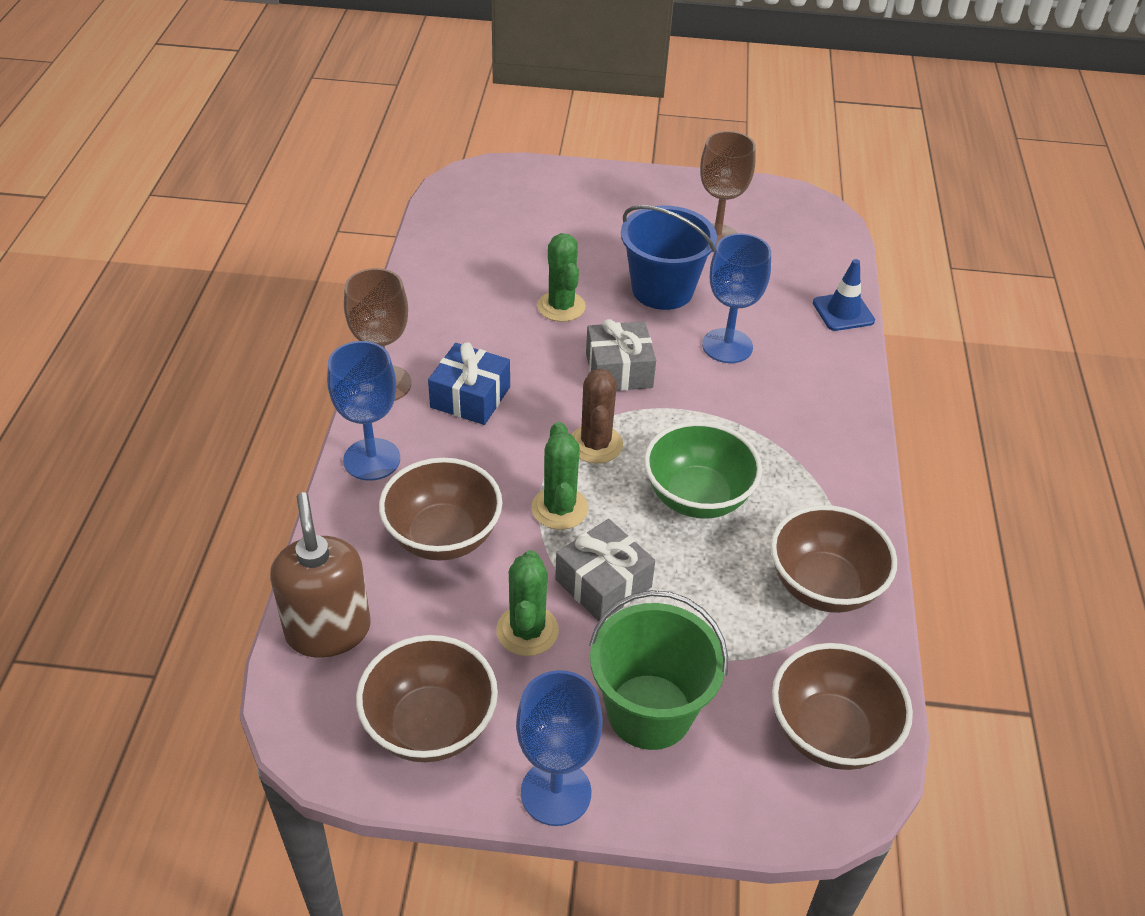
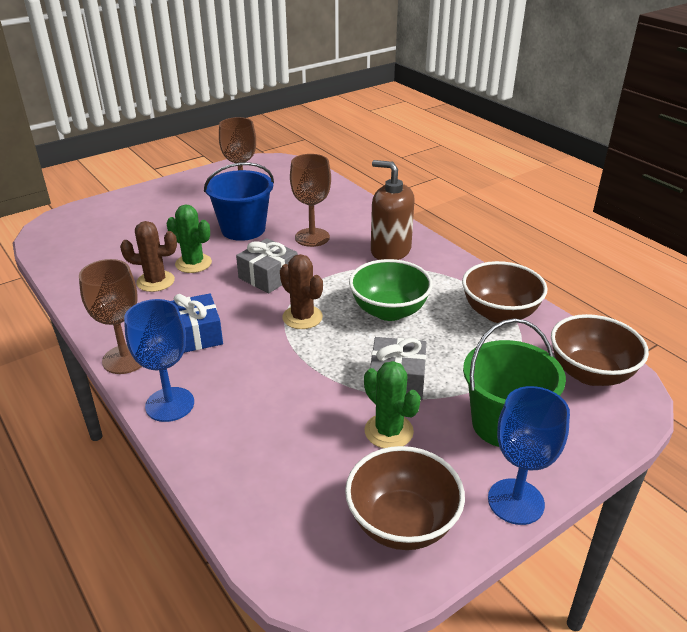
camera: 40 degrees left, 10 degrees down
(328, 630) = (266, 520): brown soap dispenser -> brown soap dispenser (390, 250)
(443, 536) = (273, 416): brown bowl -> none
(501, 308) = (155, 281): none -> brown cactus
(559, 508) = (324, 359): green cactus -> none
(727, 346) = (312, 237): blue goblet -> brown goblet
(843, 312) = (349, 197): blue traffic cone -> none

